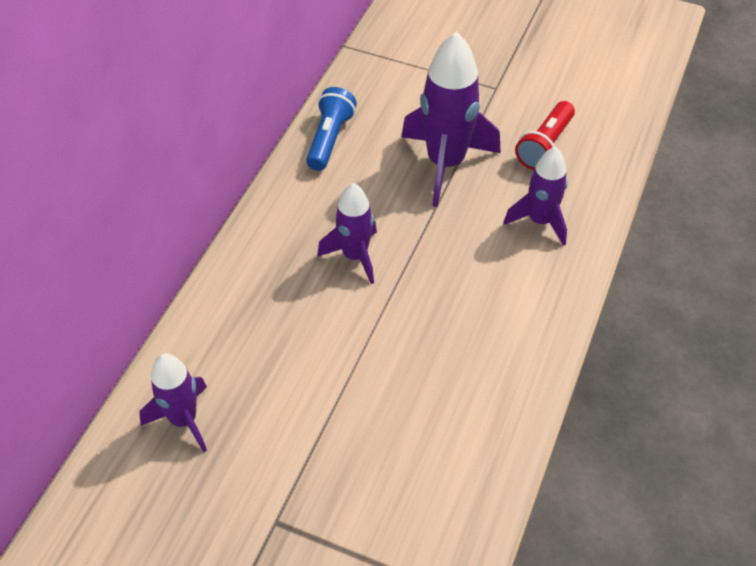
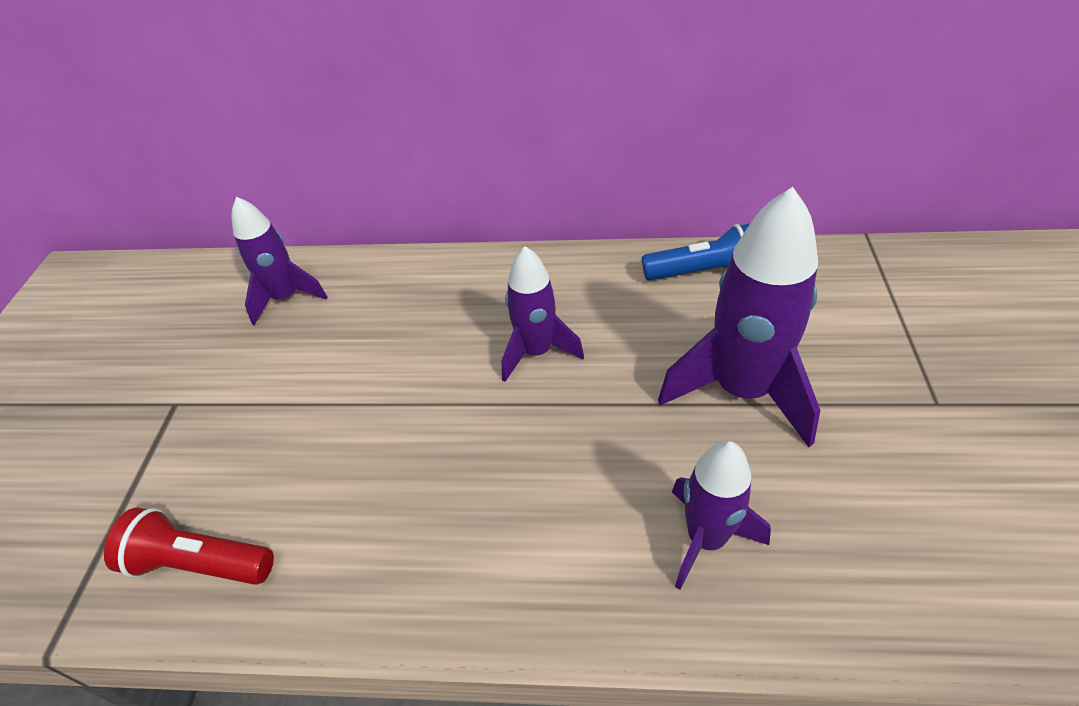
camera: 75 degrees right, 5 degrees down
(545, 146) = (869, 502): red flashlight -> red flashlight (200, 563)

